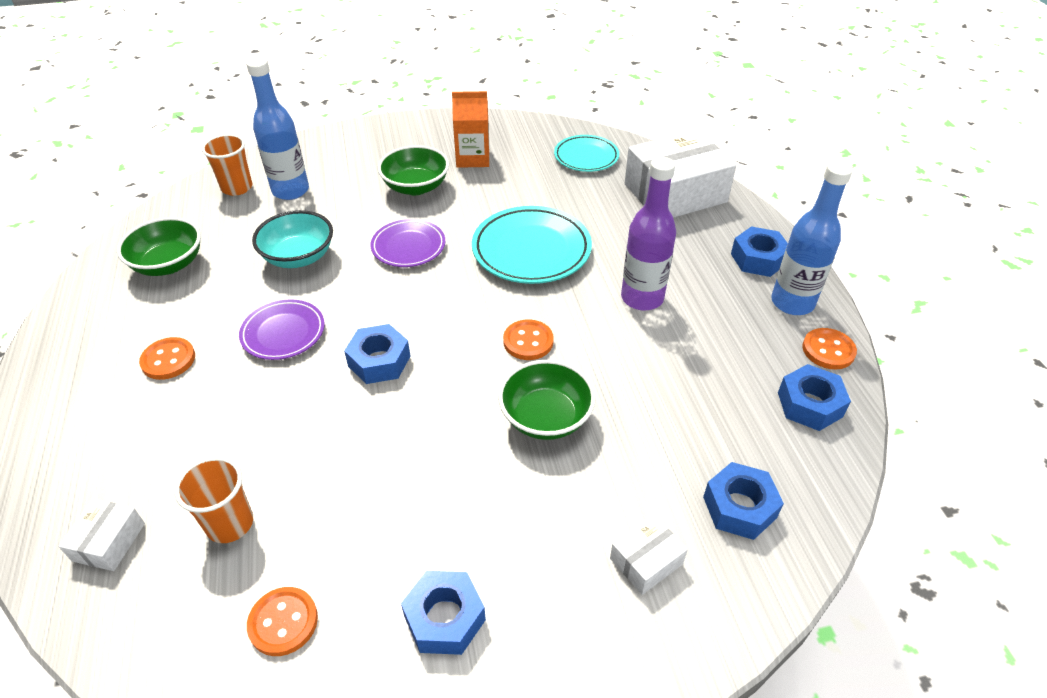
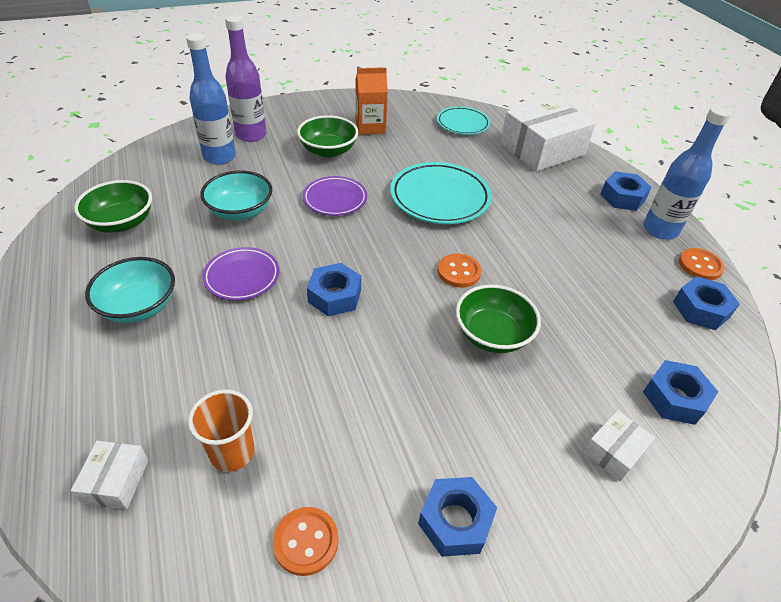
camera: 10 degrees left, 0 degrees up
(168, 360) = (139, 306): orange button -> turquoise bowl
(237, 188) = (170, 156): orange cup -> none
(642, 298) = (541, 232): purple bottle -> purple bottle (251, 135)

